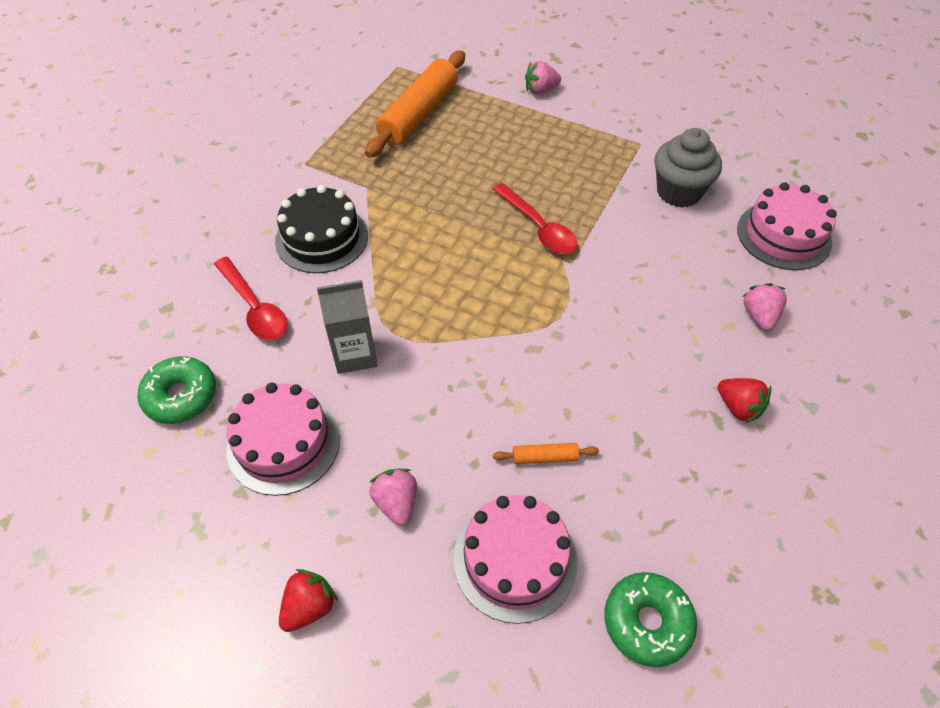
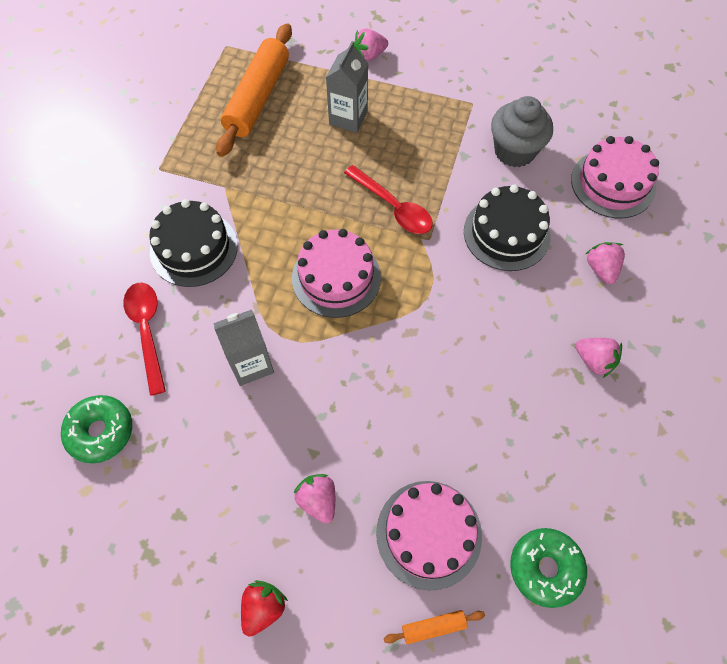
camera: 10 degrees left, 10 degrees up
(255, 307) = (147, 331): red spoon -> red spoon turned 150 degrees counterclockwise
(283, 443) = (206, 462): pink cake -> pink cake (336, 277)
(507, 142) = (348, 118): none -> grey carton
(545, 457) = (437, 435): orange rolling pin -> orange rolling pin (433, 627)
(657, 268) = (506, 233): none -> black cake
(738, 407) = (594, 361): red strawberry -> pink strawberry

